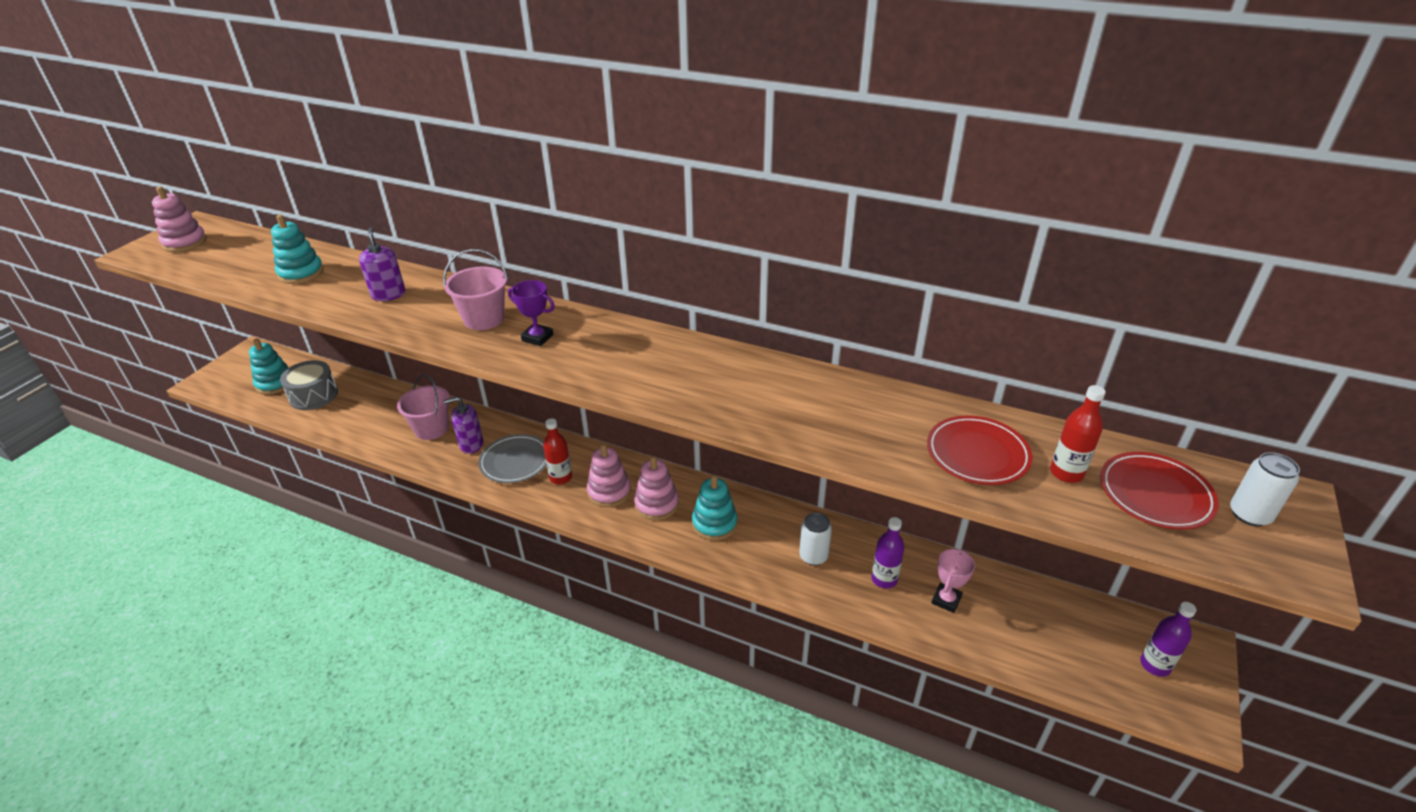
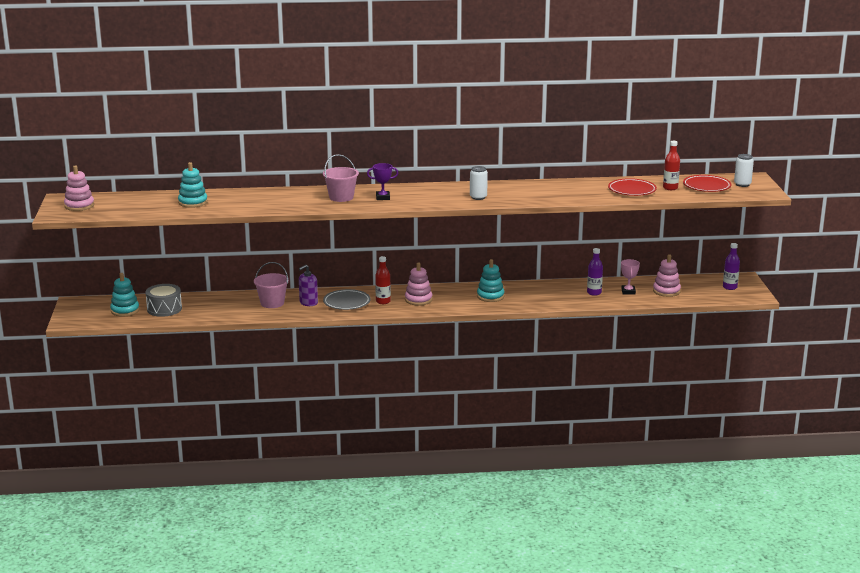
camera: 30 degrees left, 15 degrees down
(388, 294) = (267, 200): purple soap dispenser -> none
(656, 504) = (451, 297): pink stacking toy -> pink stacking toy (666, 291)
(813, 556) = (553, 294): white can -> white can (478, 197)

